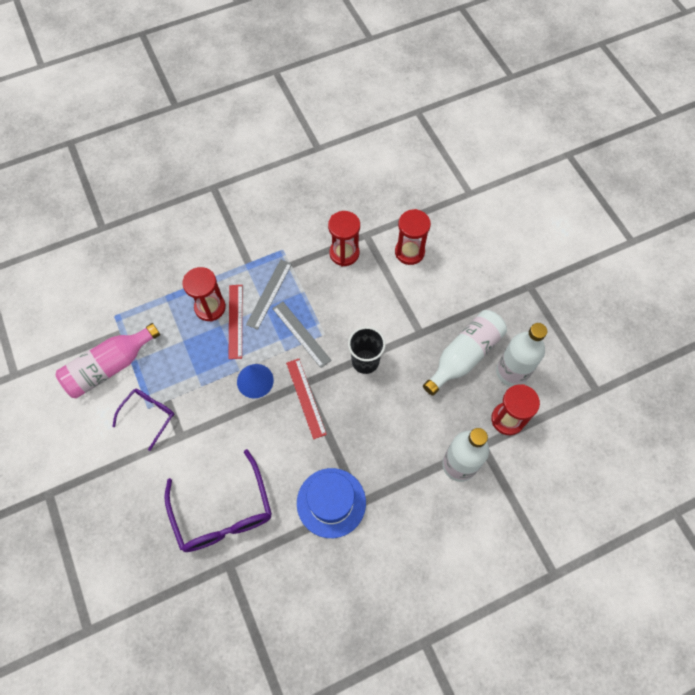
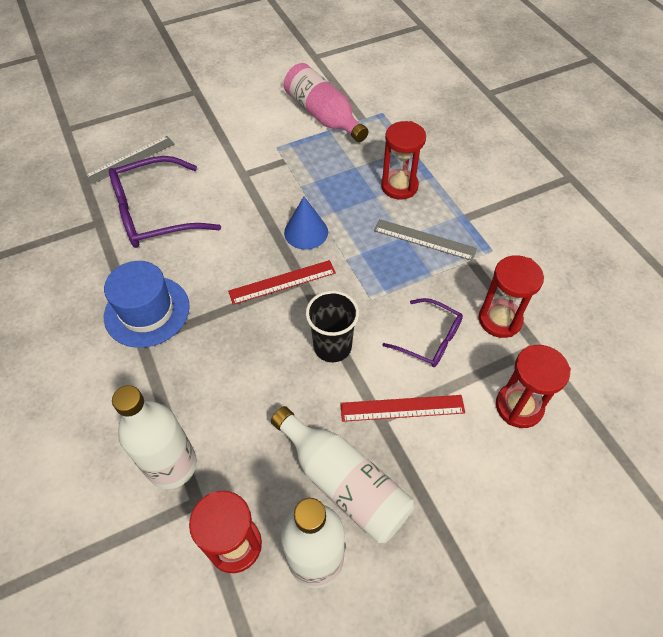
camera: 90 degrees right, 10 degrees down
(149, 415) = (268, 148): purple glasses -> purple glasses (429, 339)
(235, 321) = (383, 210): red ruler -> red ruler (402, 408)
(301, 334) = (369, 274): grey ruler -> grey ruler (130, 159)

